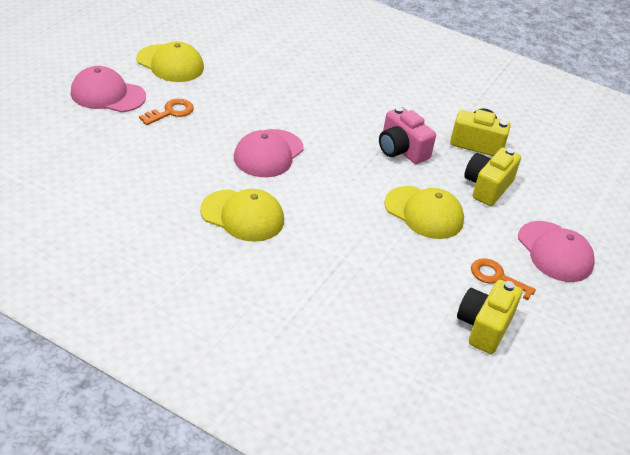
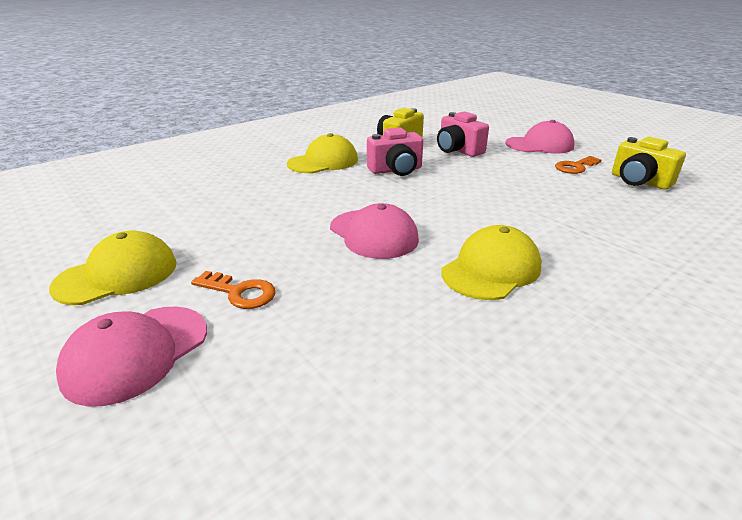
camera: 65 degrees left, 10 degrees down
(170, 112) = (239, 292): orange key -> orange key turned 135 degrees clockwise
(424, 213) = (490, 177): yellow cap -> yellow cap (323, 162)
(487, 187) = (458, 150): yellow camera -> pink camera

